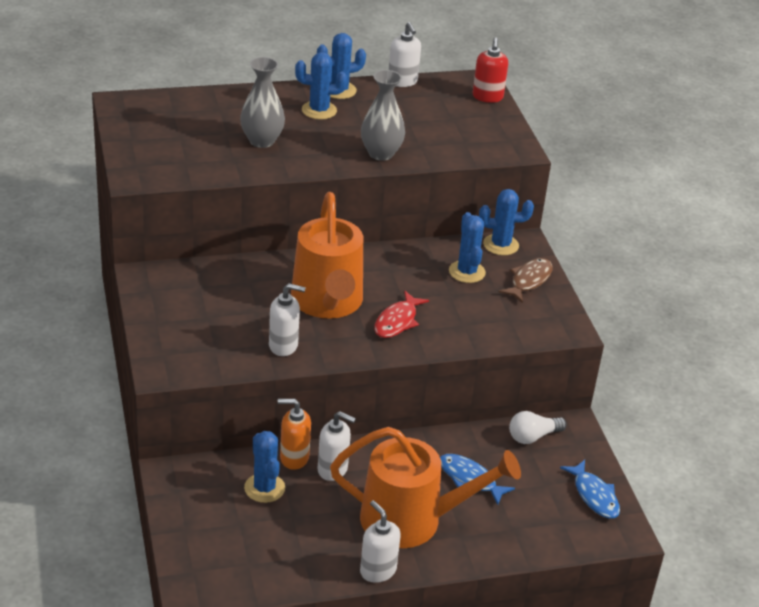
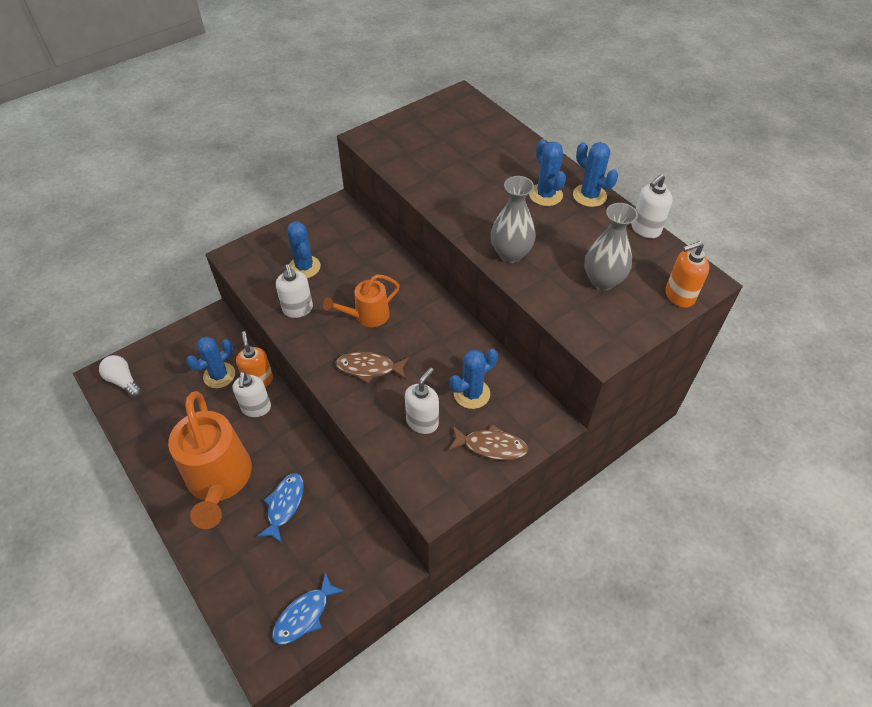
camera: 70 degrees right, 15 degrees up
(262, 141) = (469, 180): grey vase -> grey vase (603, 280)
(328, 303) = (367, 316): orange watering can -> orange watering can, size x0.53
(377, 570) = (156, 476): white soap dispenser -> white soap dispenser (422, 422)
(397, 321) = (369, 368): red fish -> brown fish
(487, 97) = (679, 296): red soap dispenser -> orange soap dispenser
(501, 245) = (532, 406): blue cactus -> blue cactus (304, 267)
(533, 436) = (361, 537): white light bulb -> white light bulb (123, 381)

